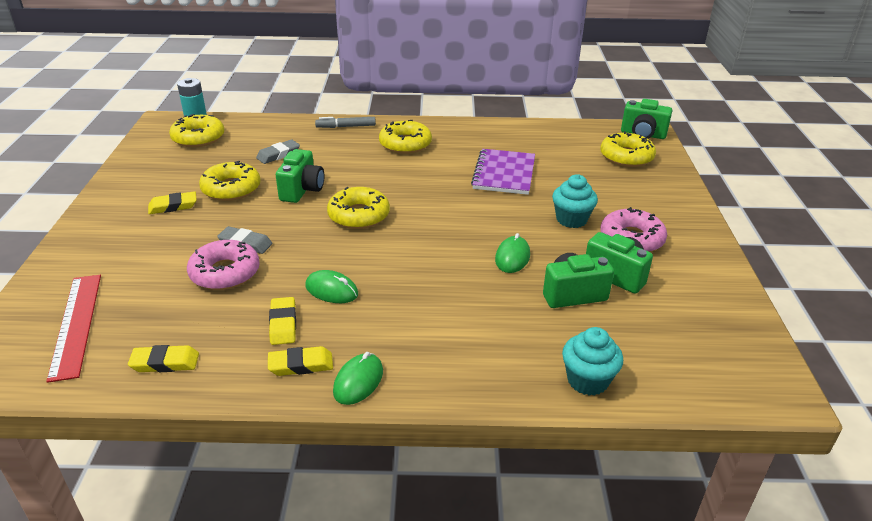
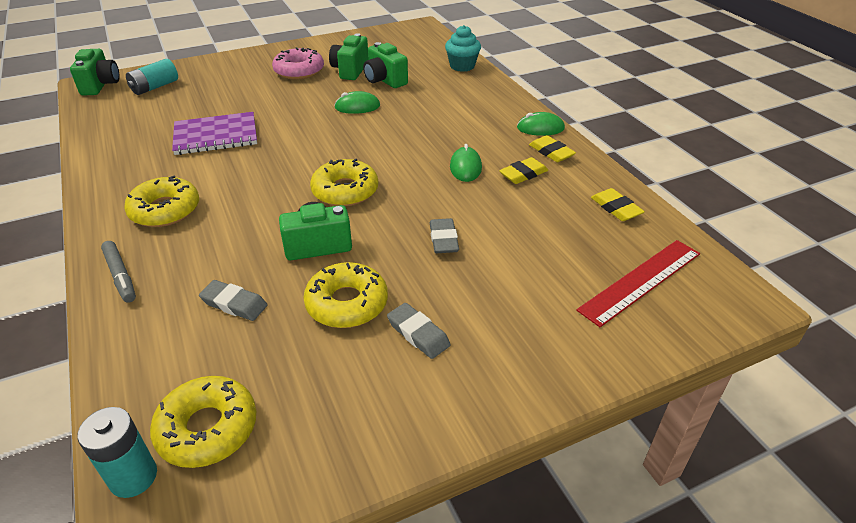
camera: 115 degrees left, 5 degrees up
(173, 206) = (418, 334): yellow eraser -> grey eraser
(225, 273) = (495, 230): pink donut -> none
(571, 219) = (284, 94): turquoise cupcake -> none
(626, 157) = (155, 87): yellow donut -> turquoise battery

